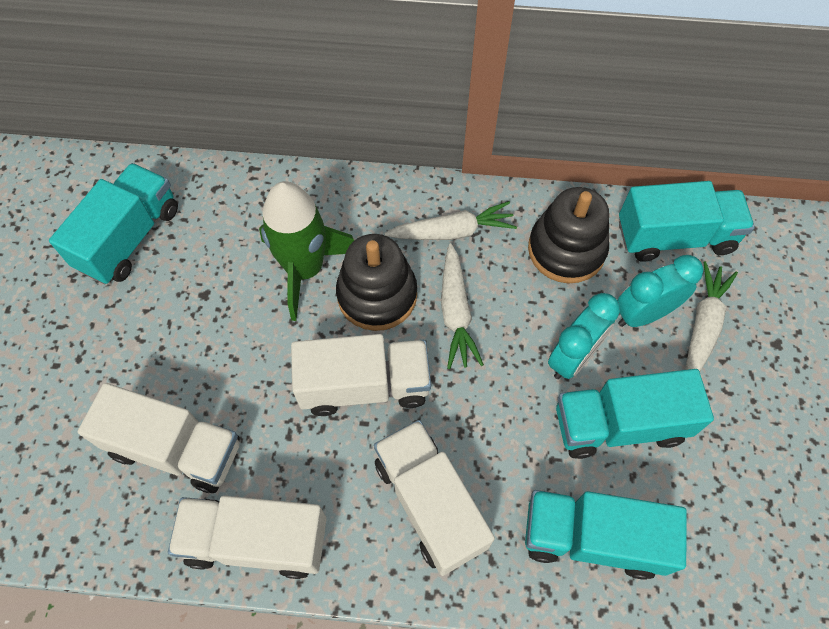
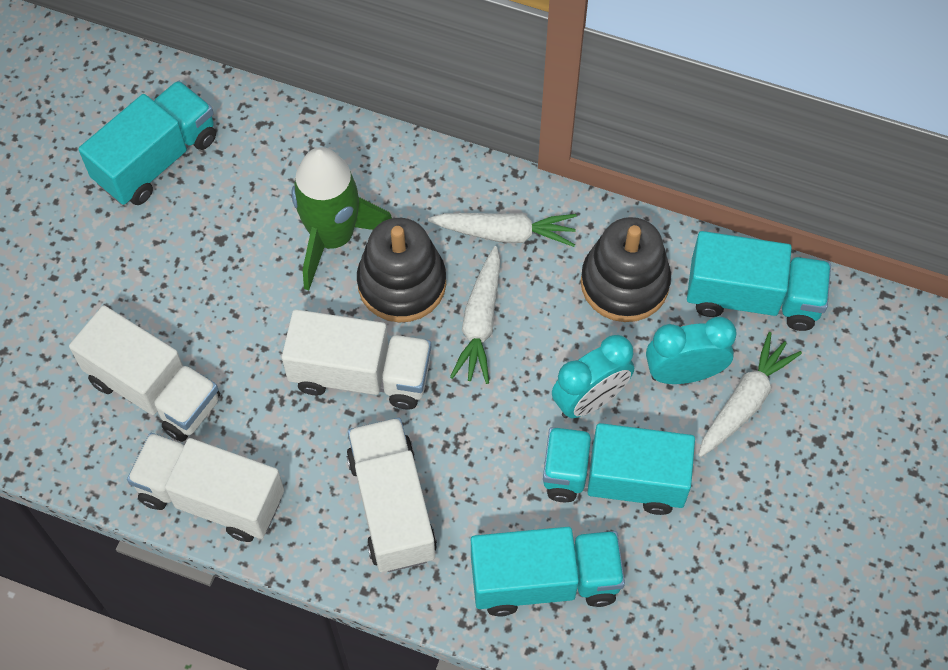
camera: 15 degrees right, 0 degrees up
(592, 537) = (545, 580): turquoise truck -> turquoise truck turned 150 degrees clockwise

